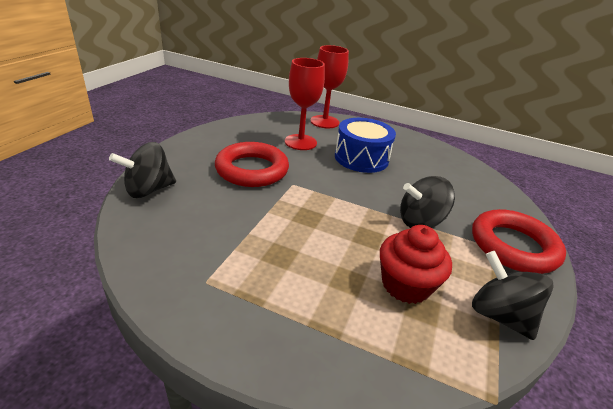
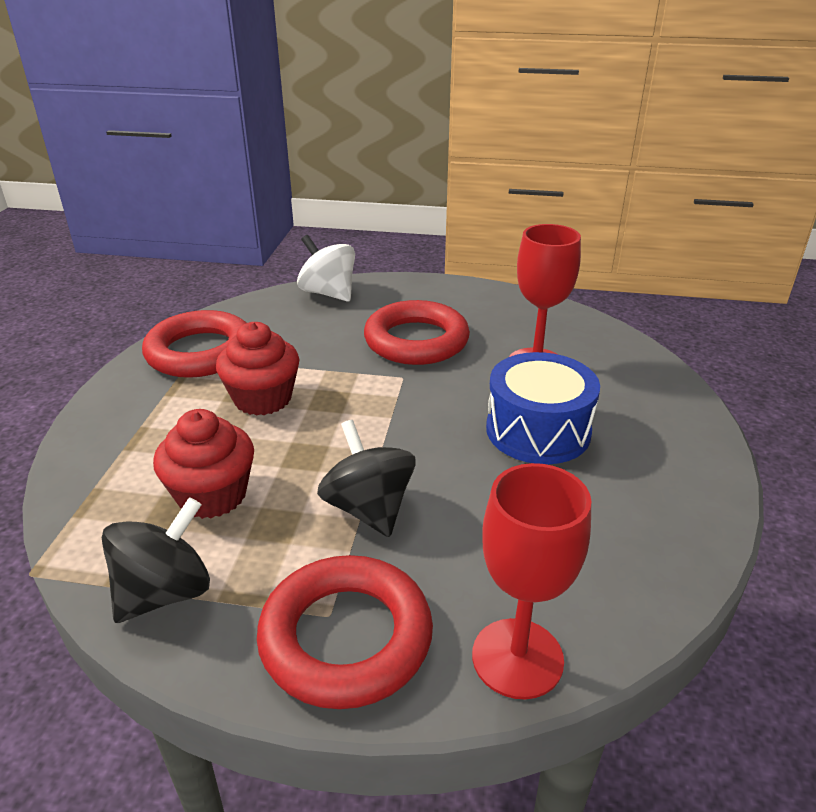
camera: 80 degrees right, 0 degrees up
(148, 190) = (328, 293): black spinning top -> white spinning top
(198, 275) = (200, 352): none -> red ring
(294, 246) = (263, 399): none -> red cupcake
(324, 122) = (645, 376): red goblet -> red goblet (517, 658)

